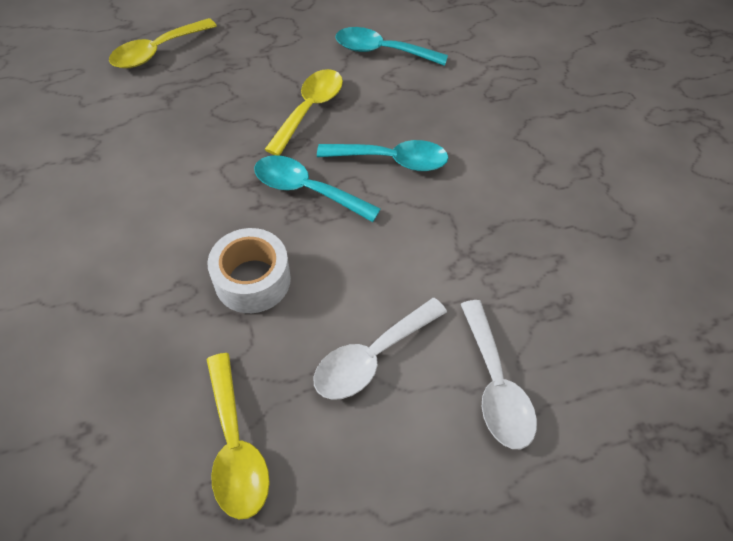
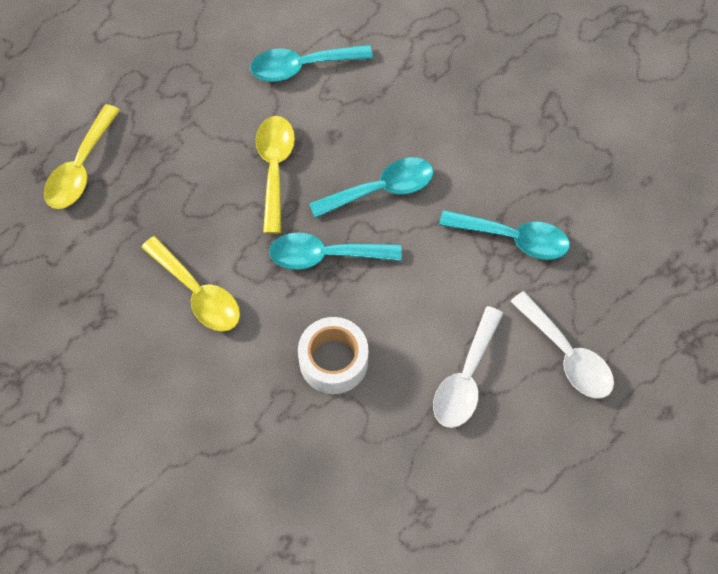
camera: 25 degrees left, 10 degrees up
(235, 447) = (407, 495): yellow spoon -> yellow spoon (198, 293)
(496, 250) = (514, 238): none -> turquoise spoon

